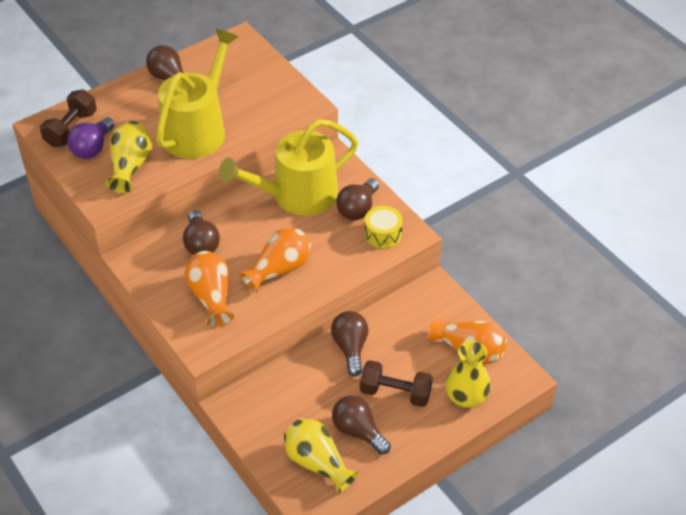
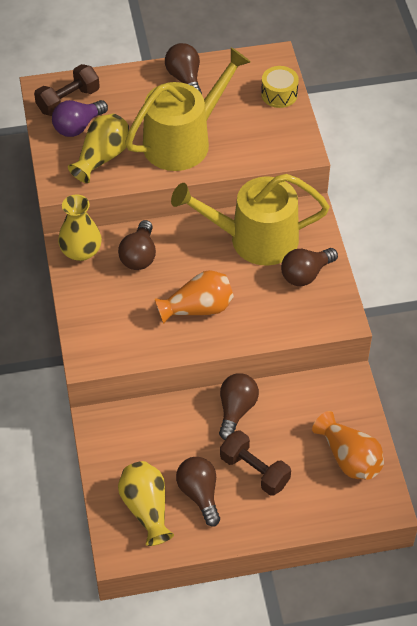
camera: 25 degrees right, 5 degrees up
(211, 297) = (121, 312): orange vase -> none
(383, 234) = (315, 310): yellow drum -> yellow drum (279, 94)
(466, 396) = (320, 502): yellow vase -> yellow vase (81, 251)

